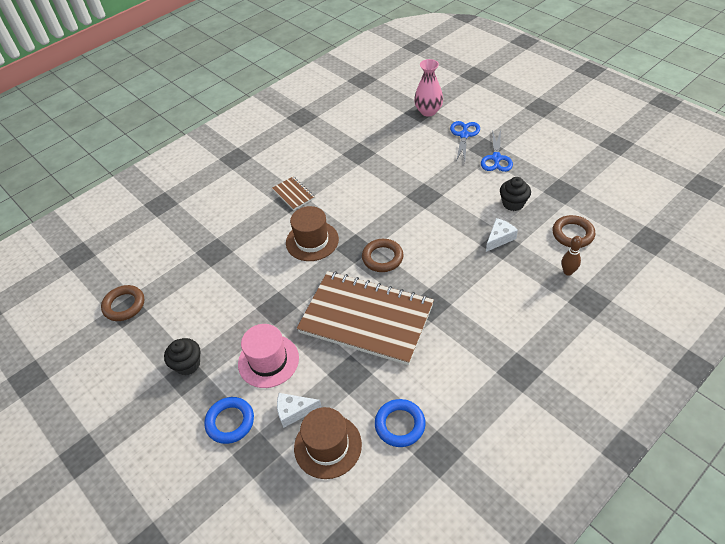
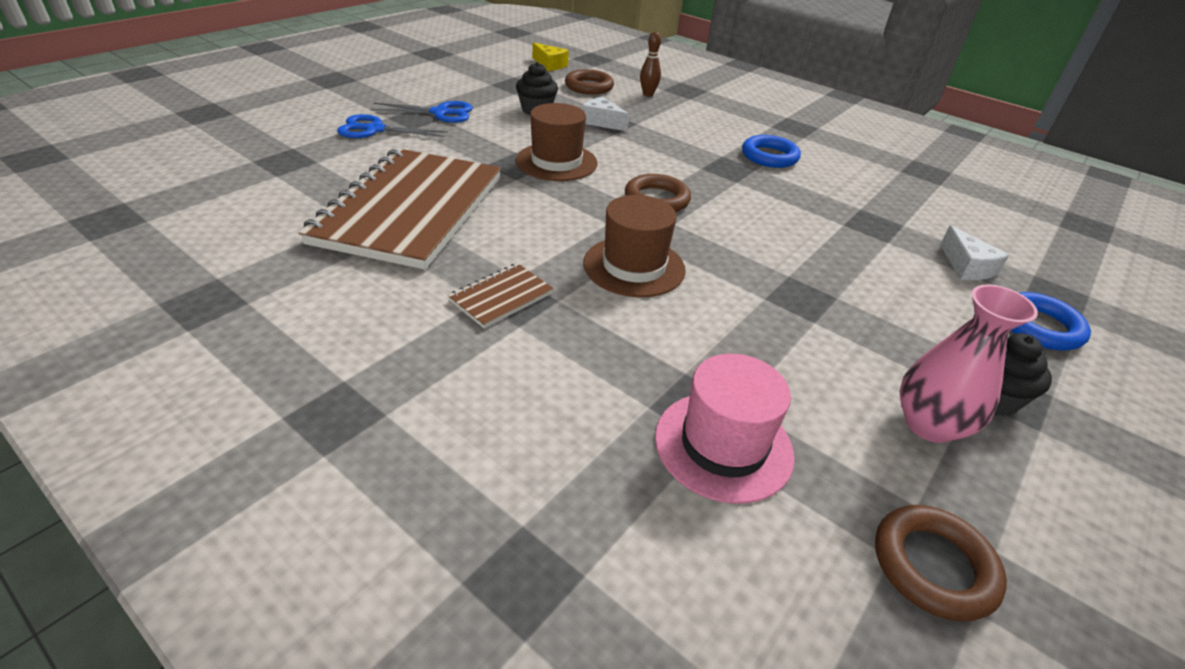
camera: 105 degrees left, 10 degrees down
(268, 361) = (907, 297): pink hat -> pink hat (723, 445)
(327, 446) = (986, 238): brown hat -> brown hat (556, 162)
(366, 319) = (777, 212): brown notebook -> brown notebook (410, 210)
(400, 425) = (914, 191): blue ring -> blue ring (769, 156)
(428, 111) = (288, 153): pink vase -> pink vase (929, 425)
(618, 210) = (549, 65): none -> yellow cheese

